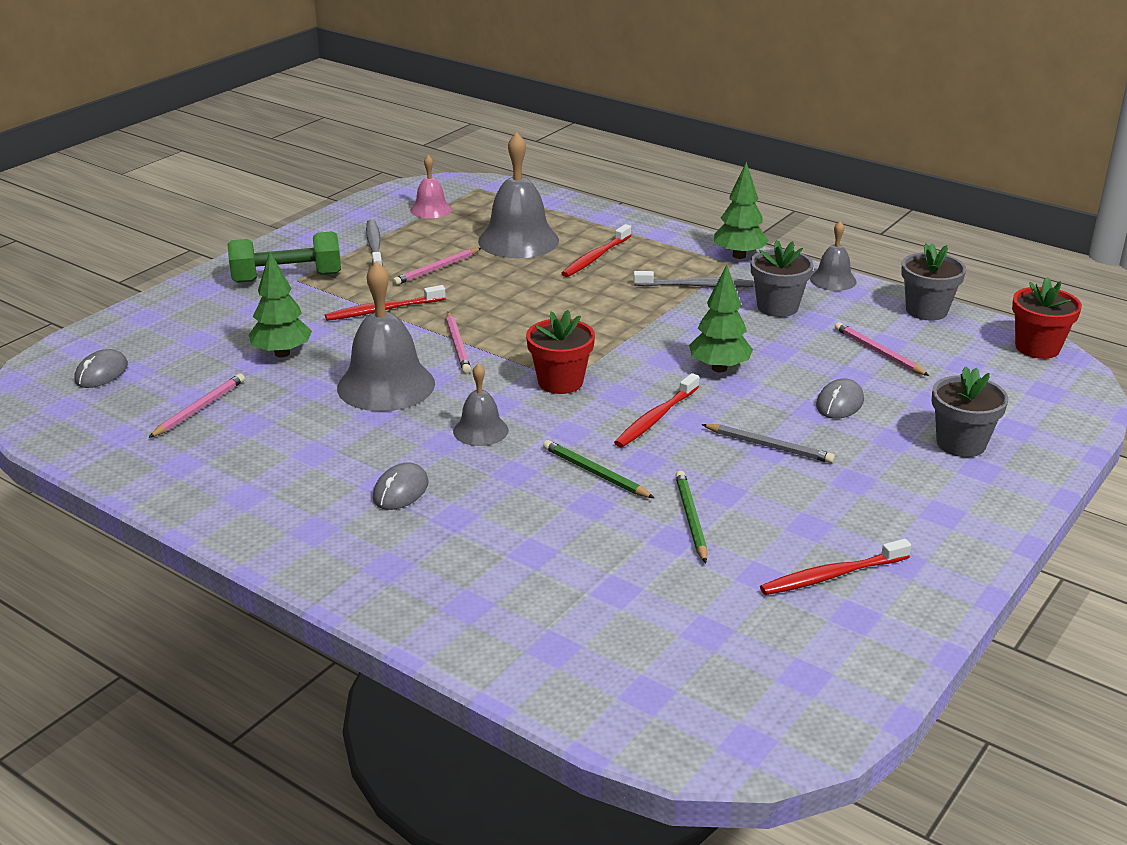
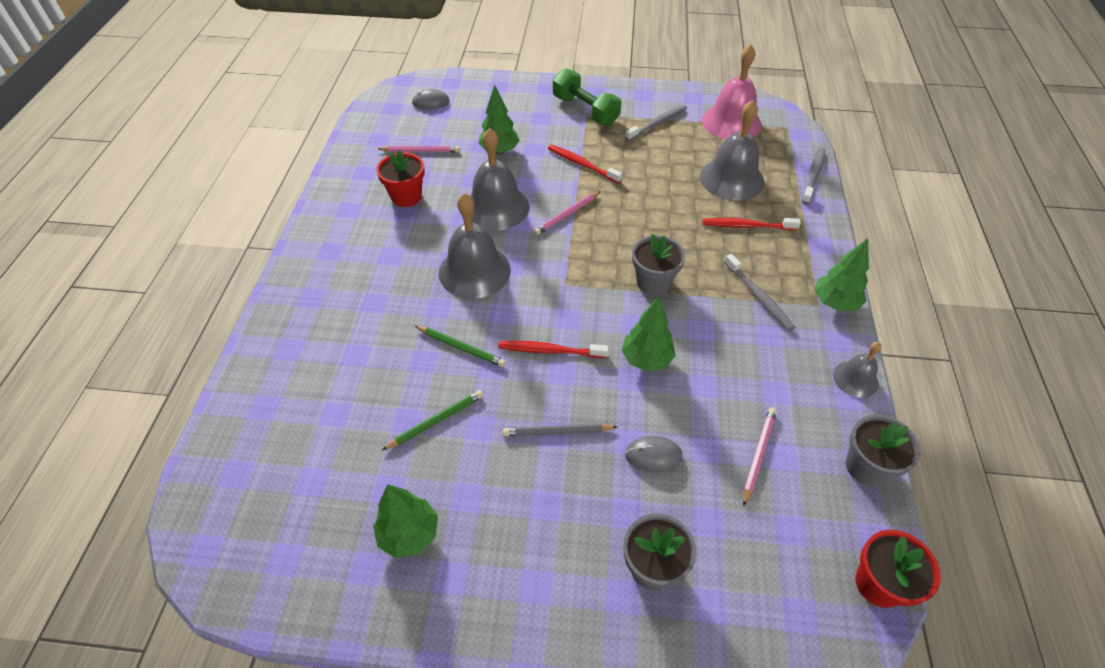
camera: 60 degrees right, 20 degrees up
(400, 491) = (387, 267): grey mouse -> none
(431, 209) = (731, 122): pink bell -> pink bell, size x1.86
(437, 269) = (655, 161): pink pencil -> none
(480, 430) = (474, 271): grey bell -> grey bell, size x1.86
(560, 382) = (560, 282): red flower pot -> red flower pot (406, 196)
(564, 202) = (813, 175): none -> grey toothbrush
(595, 473) = (461, 347): green pencil -> green pencil turned 105 degrees clockwise
(769, 446) = (557, 431): grey pencil -> grey pencil turned 90 degrees clockwise
(777, 307) = (772, 359): grey flower pot -> grey flower pot (653, 282)
(831, 576) = (409, 534): red toothbrush -> green tree

